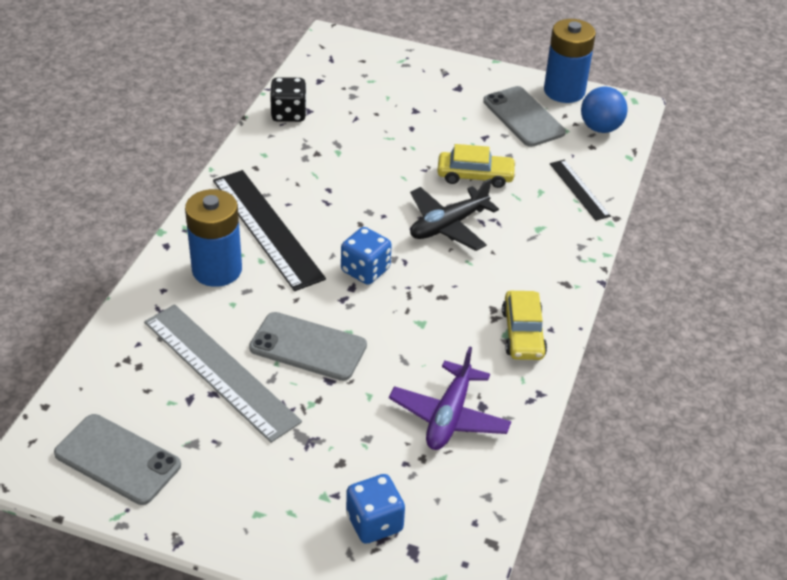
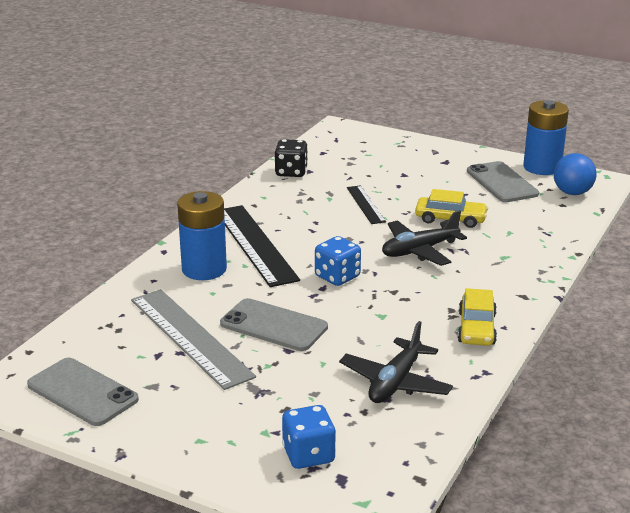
camera: 10 degrees right, 15 degrees down
(449, 416) = (395, 383): purple plane -> black plane
(579, 189) = (546, 232): black ruler -> black ruler (366, 204)

